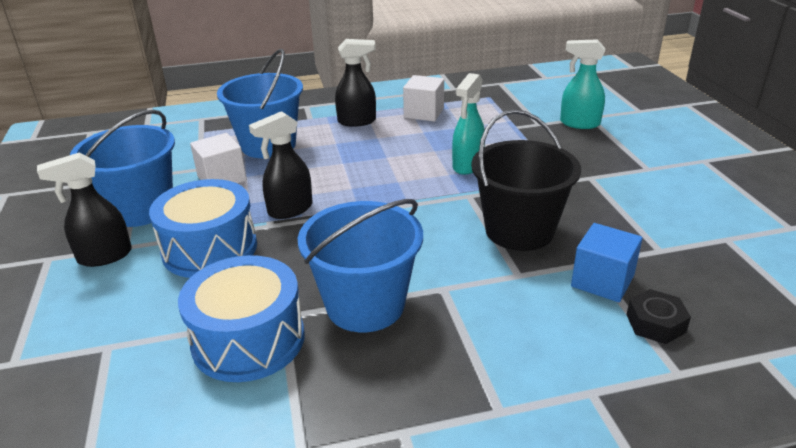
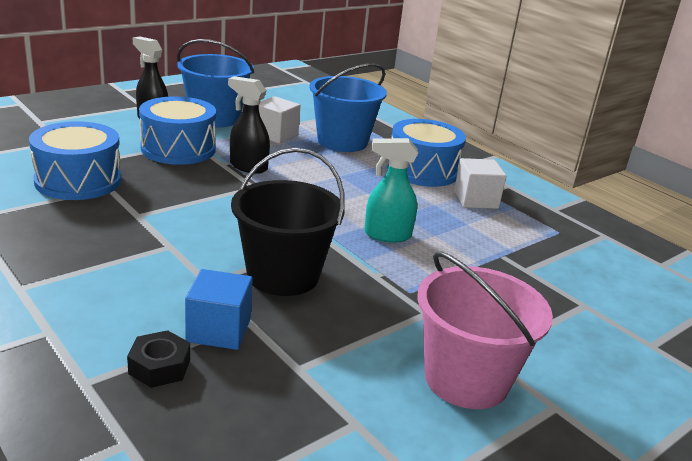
camera: 60 degrees right, 5 degrees down
(357, 121) = (422, 170): black spray bottle -> blue drum
(365, 305) = (133, 216): blue bucket -> none
(579, 123) = (557, 297): turquoise spray bottle -> none
(675, 183) = (466, 379): none -> pink bucket

